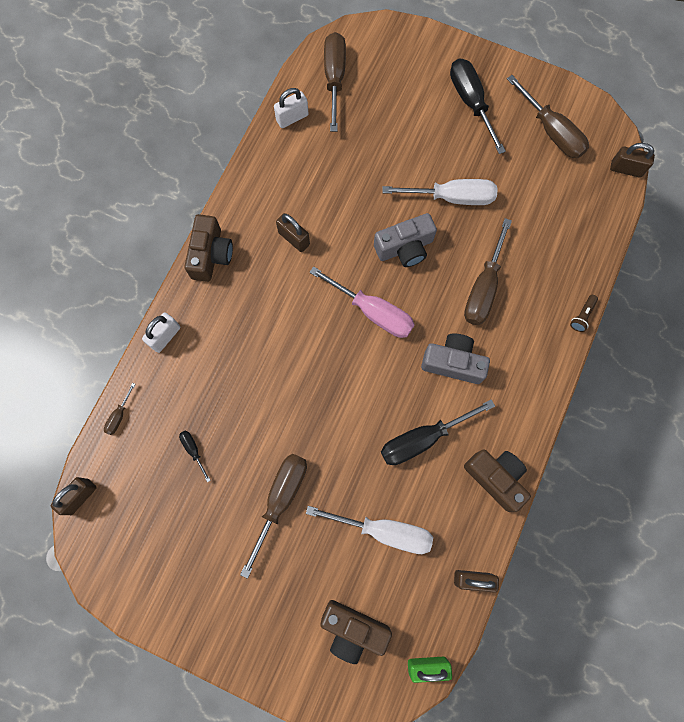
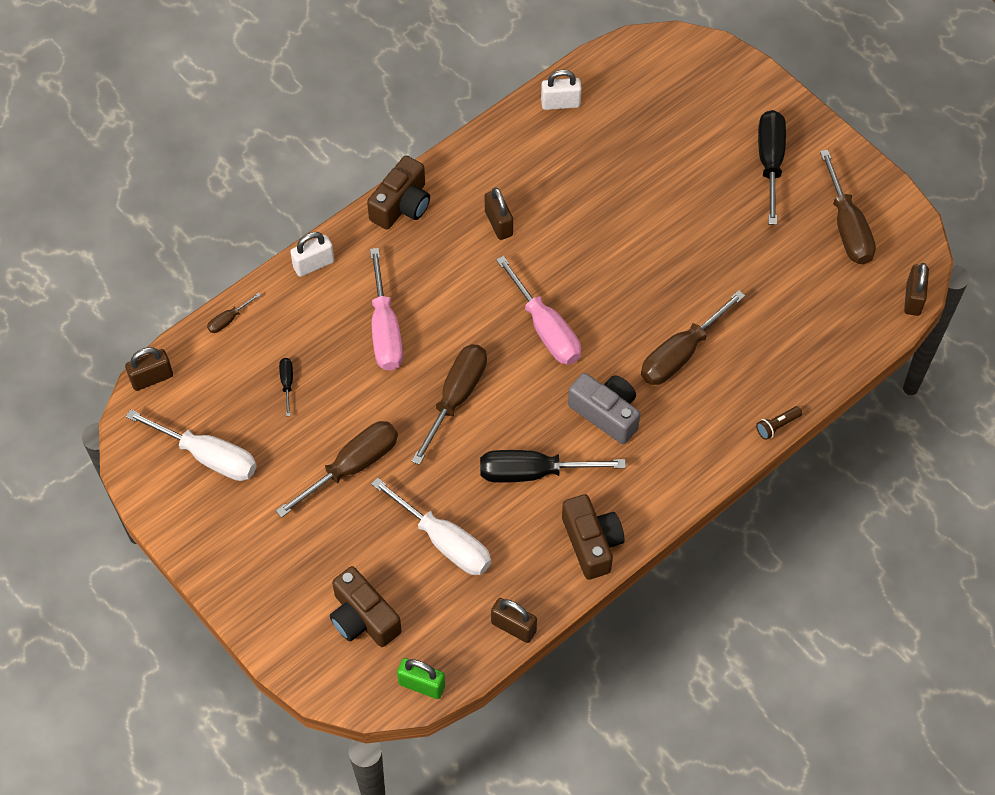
camera: 25 degrees right, 15 degrees down
(249, 368) = (385, 329): none -> pink screwdriver
(334, 79) = (628, 81): brown screwdriver -> brown screwdriver (455, 398)
(405, 248) = (615, 280): grey camera -> none
(451, 197) = (694, 250): white screwdriver -> white screwdriver (207, 456)
(626, 169) = (913, 299): brown padlock -> brown padlock turned 60 degrees clockwise

